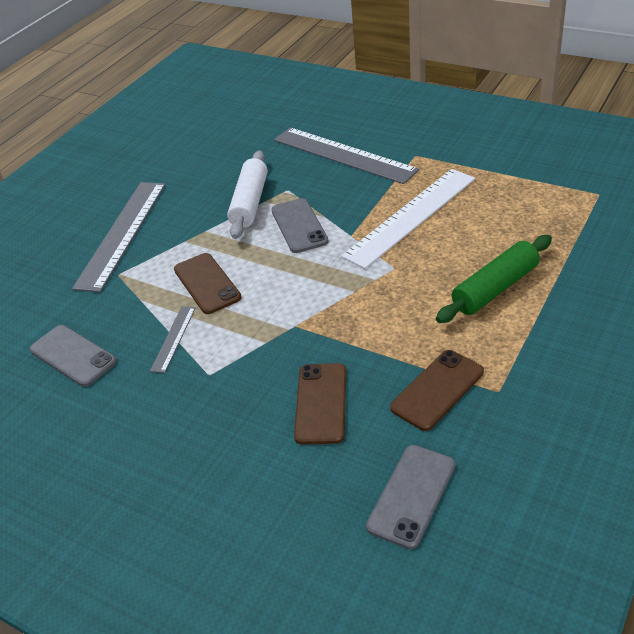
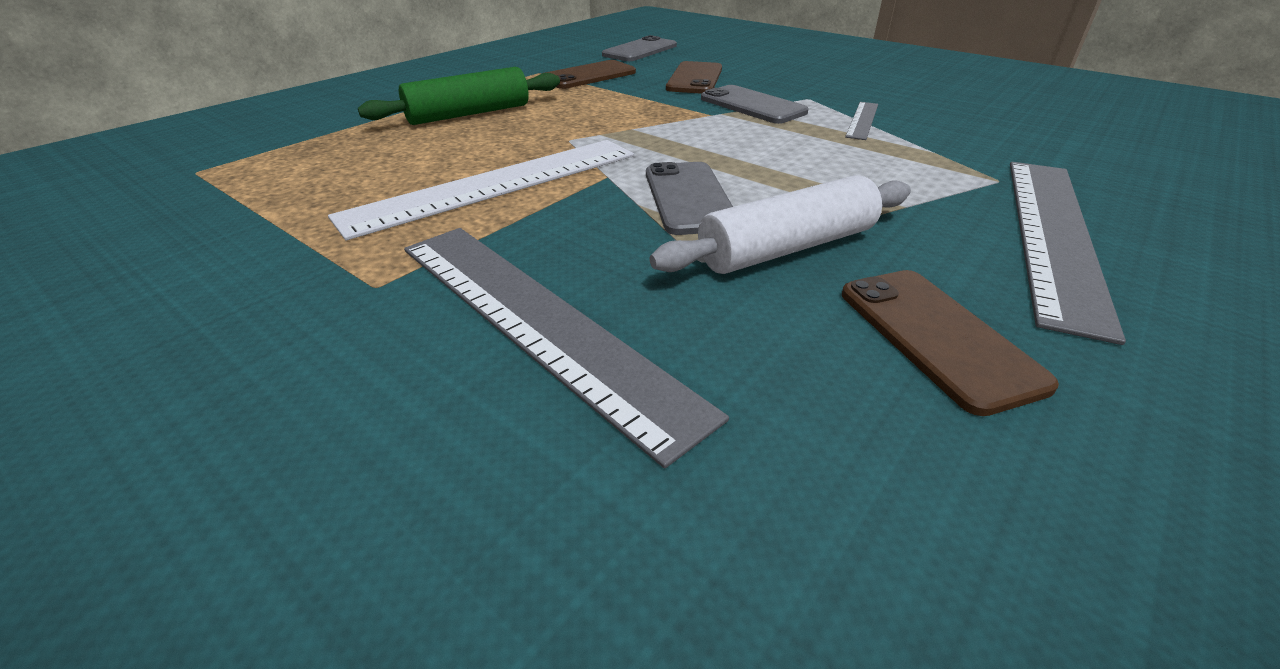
camera: 175 degrees left, 5 degrees down
(73, 356) = (987, 121): grey phone -> grey phone (752, 105)
(207, 283) = (838, 155): brown phone -> brown phone (937, 336)
(250, 203) = (787, 248): white rolling pin -> white rolling pin turned 45 degrees clockwise

